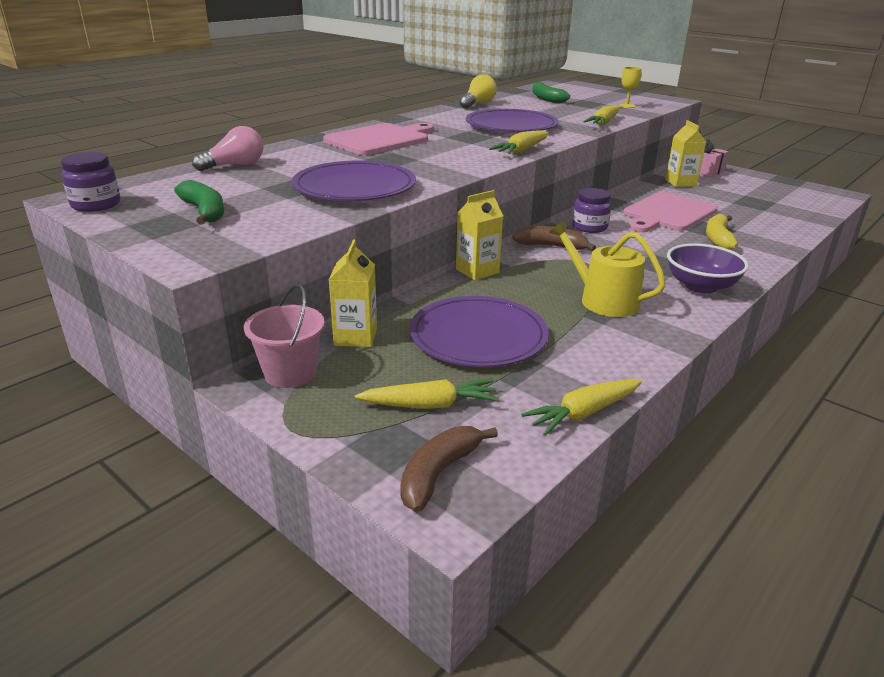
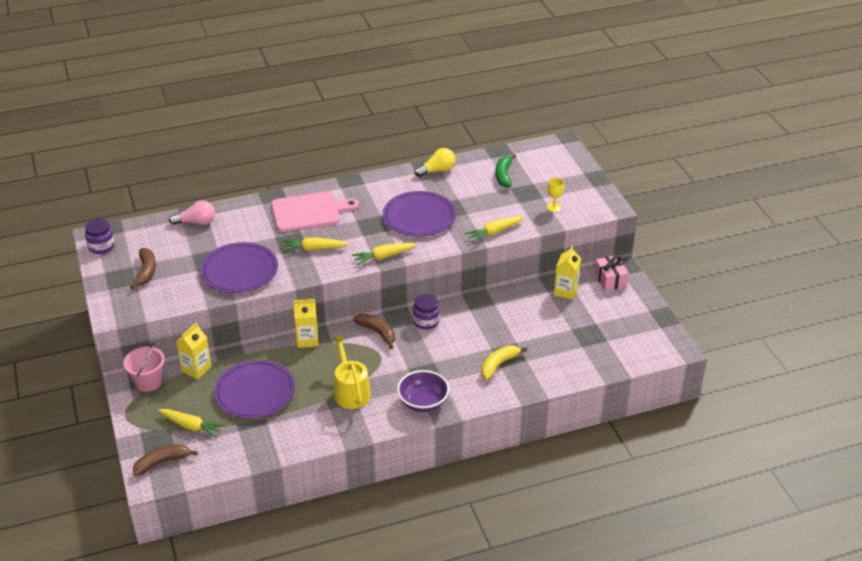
camera: 30 degrees right, 10 degrees up
(204, 212) = (146, 272): green banana -> brown banana
(584, 413) = (252, 459): yellow carrot -> yellow carrot (314, 249)
(668, 213) = (502, 325): pink cutting board -> none

